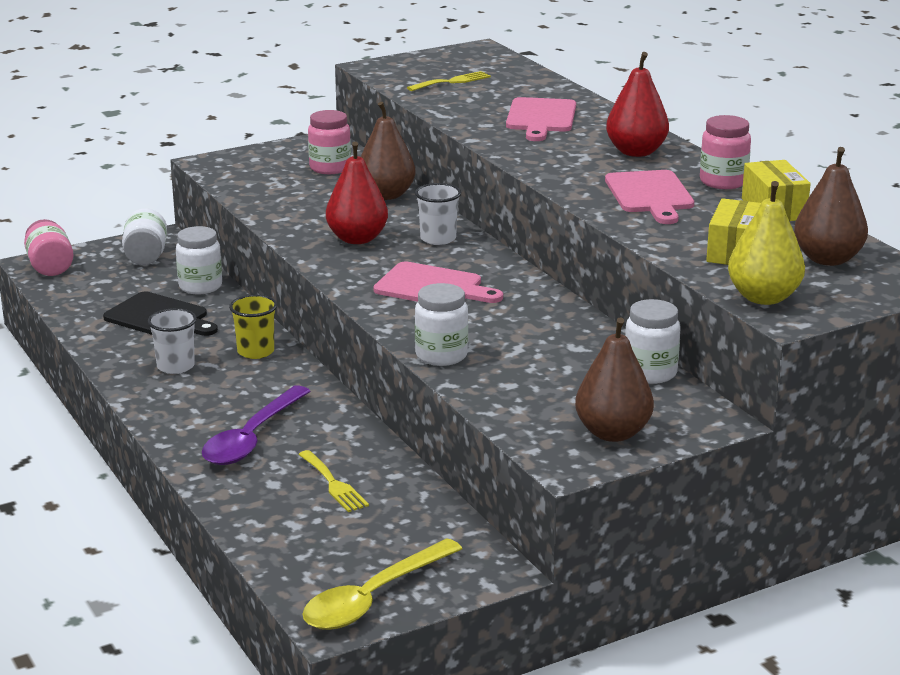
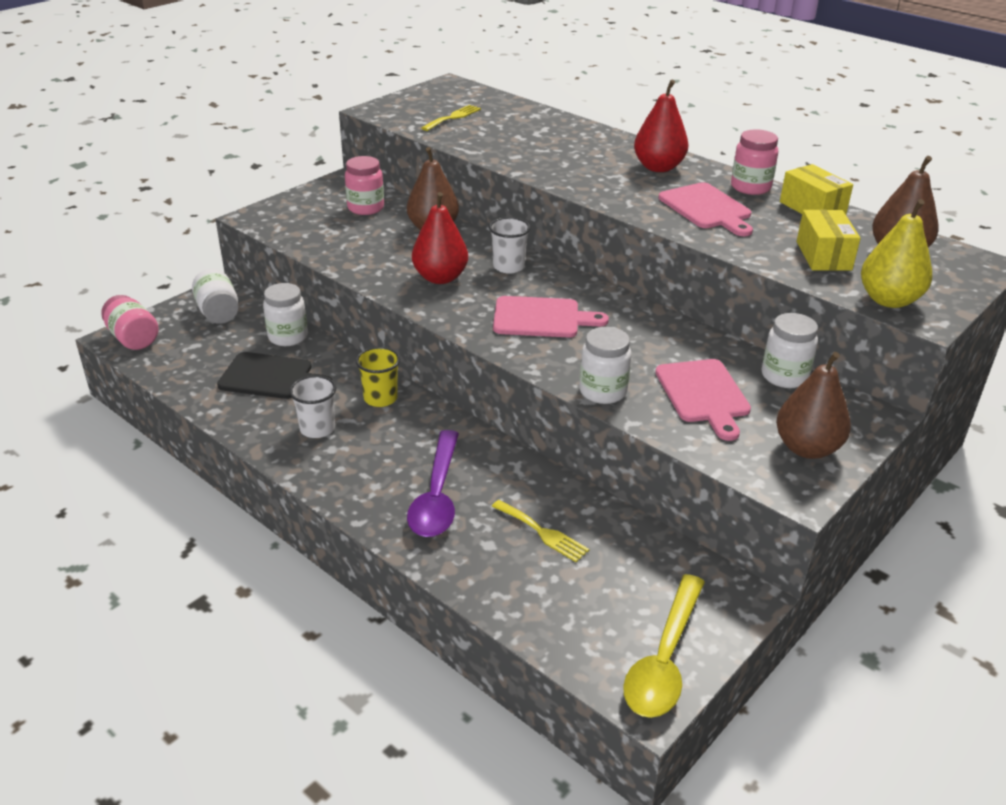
camera: 20 degrees left, 10 degrees up
(540, 118) = (554, 144): pink cutting board -> pink cutting board (703, 394)

